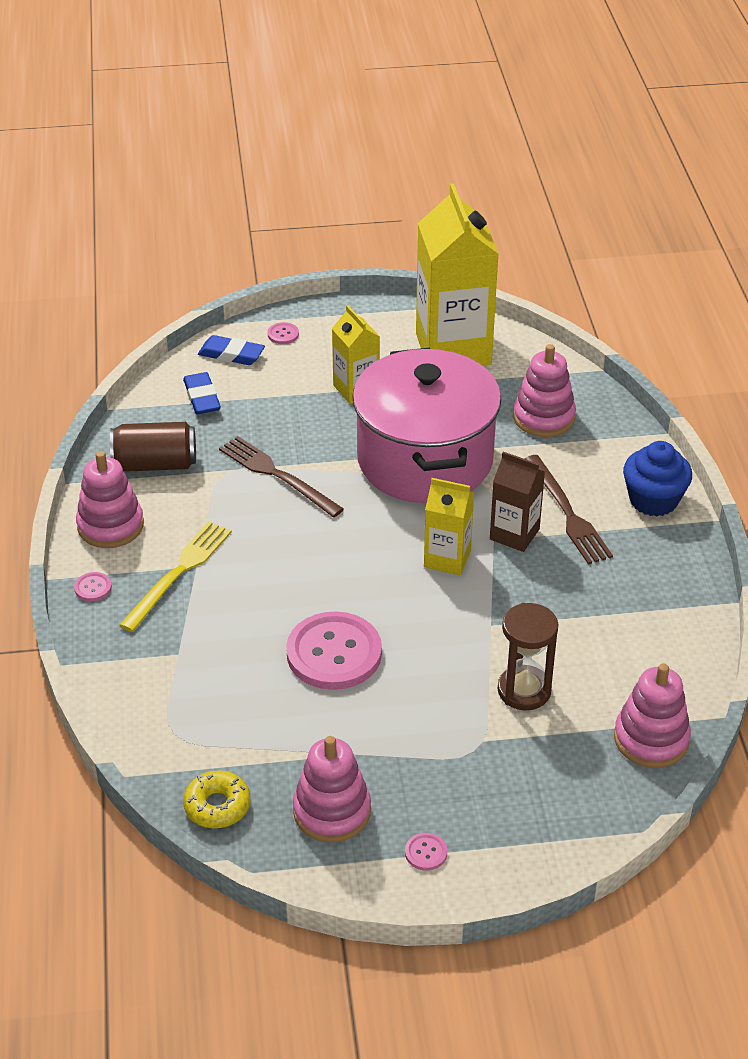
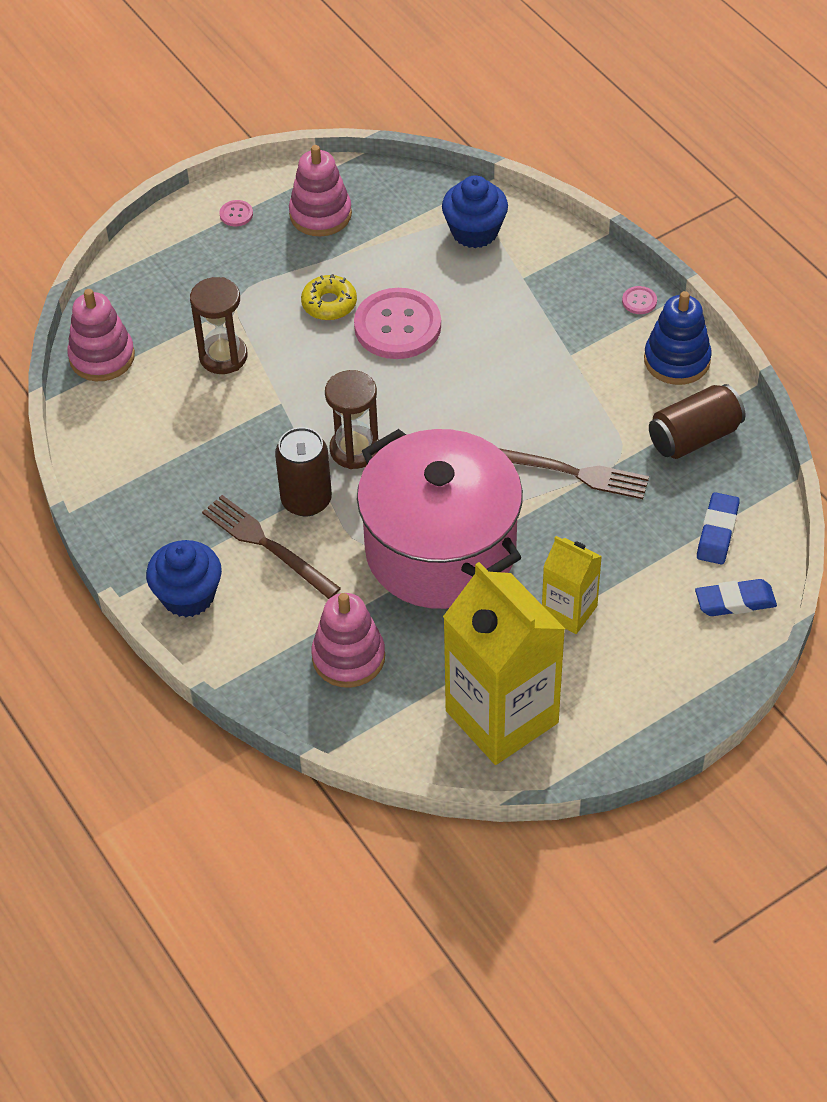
camera: 155 degrees right, 10 degrees up
(110, 526) = (677, 360): pink stacking toy -> blue stacking toy
(179, 573) = (580, 342): yellow fork -> none
(185, 721) = (474, 231): none -> blue cupcake
(202, 397) = (717, 532): blue eraser -> blue eraser turned 60 degrees clockwise
(217, 806) = (405, 187): yellow donut -> yellow donut (329, 304)
(283, 334) = (703, 655): pink button -> none
(447, 558) = (354, 450): yellow carton -> brown hourglass
(514, 534) = (306, 500): brown carton -> brown can

